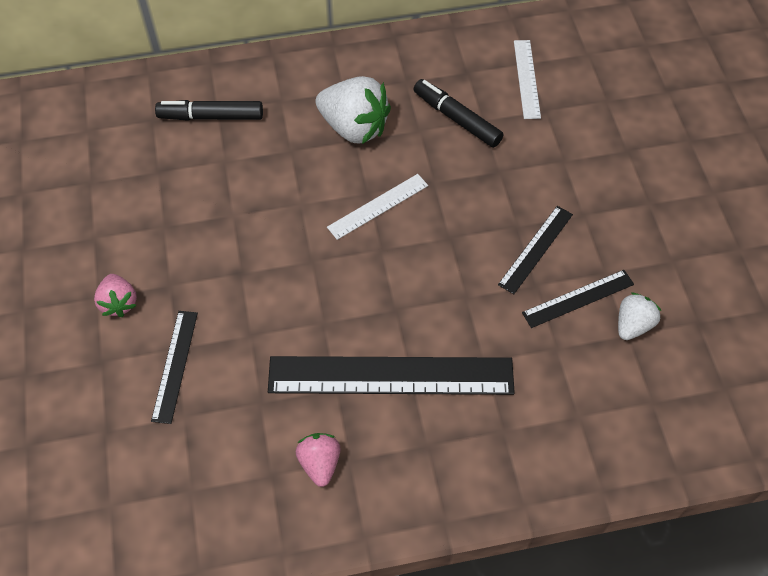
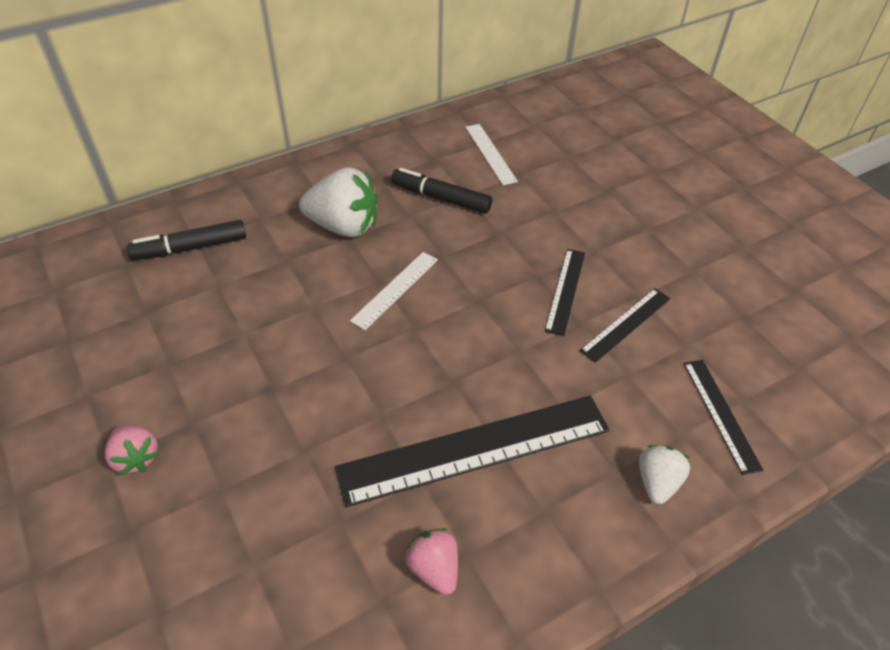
camera: 20 degrees left, 10 degrees down
(174, 365) = (224, 509): black ruler -> black ruler (720, 414)
(633, 325) = (687, 334): white strawberry -> white strawberry (657, 482)

